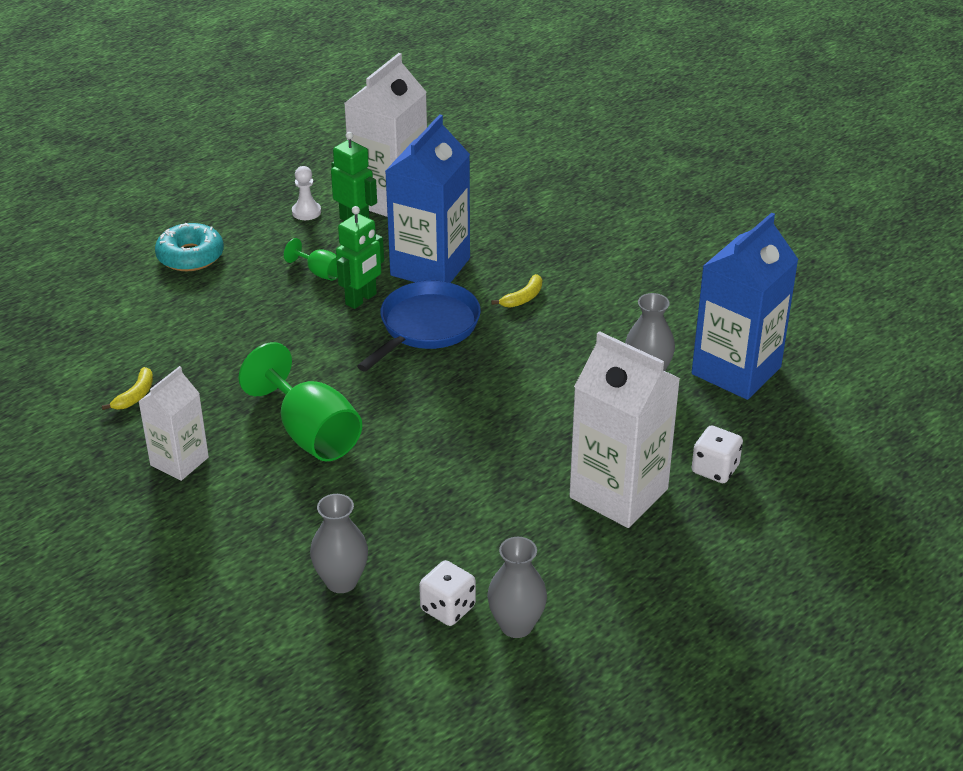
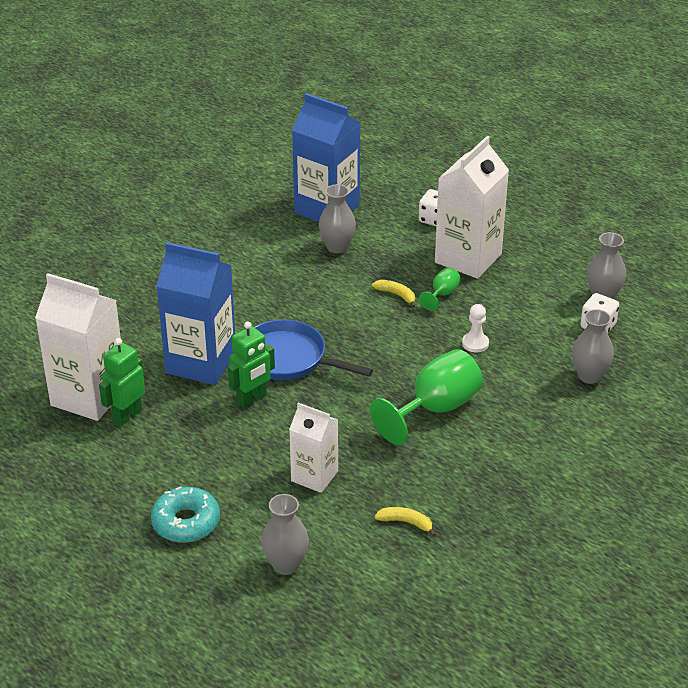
camera: 95 degrees left, 0 degrees up
(109, 313) = (286, 565): none -> grey vase
(179, 461) = (485, 479): white carton -> white carton (314, 476)
(306, 212) = (108, 450): white pawn -> white pawn (475, 343)
(319, 272) = (211, 429): green goblet -> green goblet (442, 294)
(361, 299) = (252, 399): green robot -> green robot turned 105 degrees clockwise
(523, 298) = (244, 309): yellow banana -> yellow banana (396, 295)

